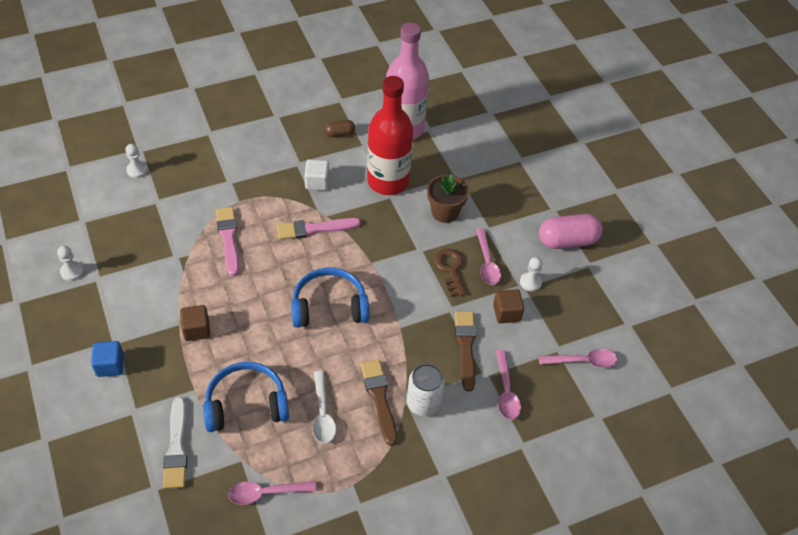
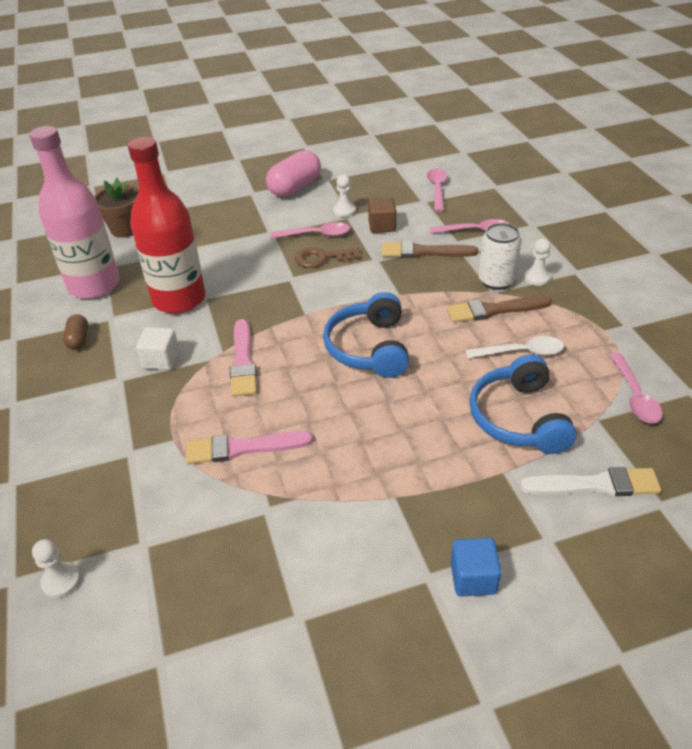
camera: 80 degrees left, 10 degrees down
(72, 271) = (280, 662): white pawn -> white pawn (536, 278)
(196, 330) = (405, 475): brown cube -> none
(445, 212) = (239, 259): brown flower pot -> brown flower pot (125, 229)
(567, 241) = (295, 188): pink capsule -> pink capsule turned 45 degrees clockwise

